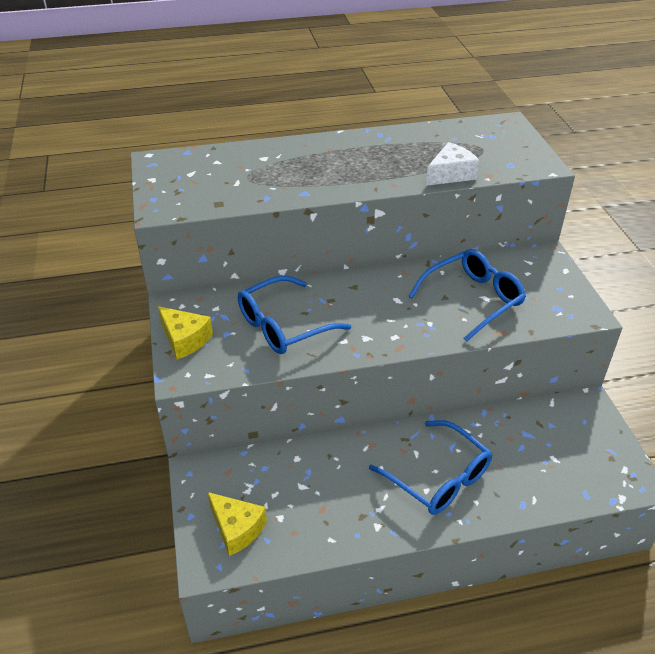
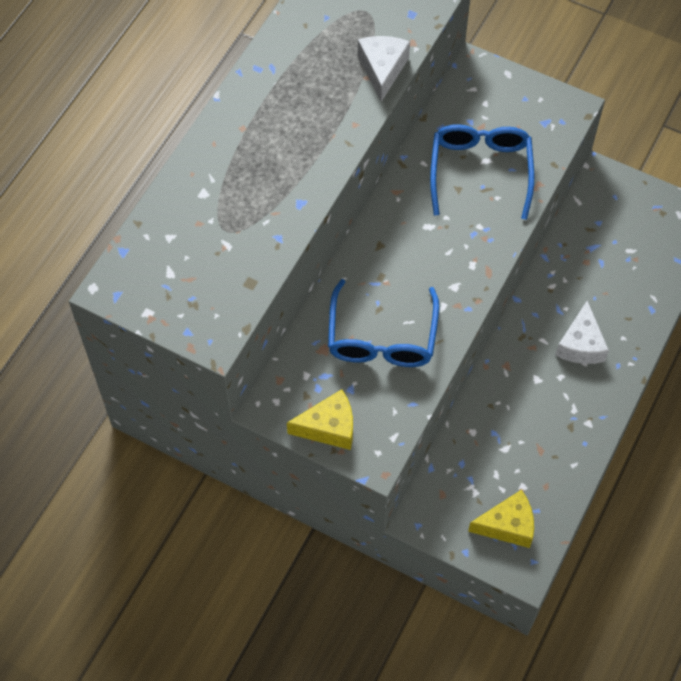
camera: 50 degrees left, 20 degrees up
(439, 478) = (581, 344): blue glasses -> white cheese

